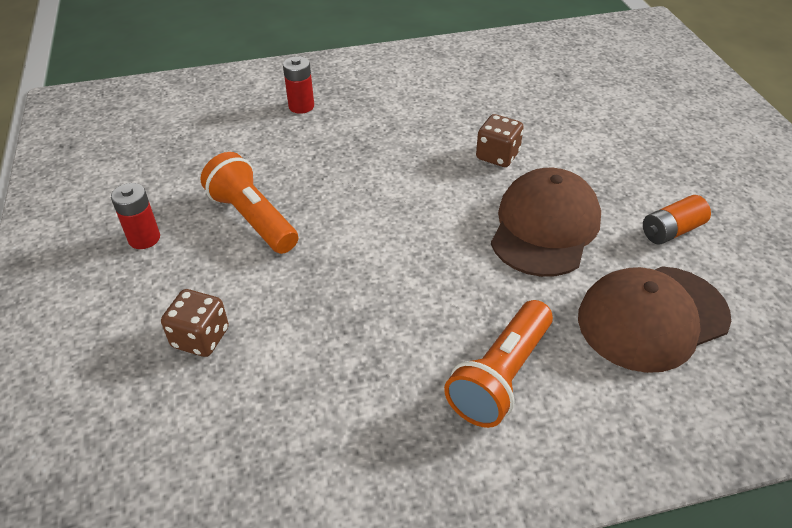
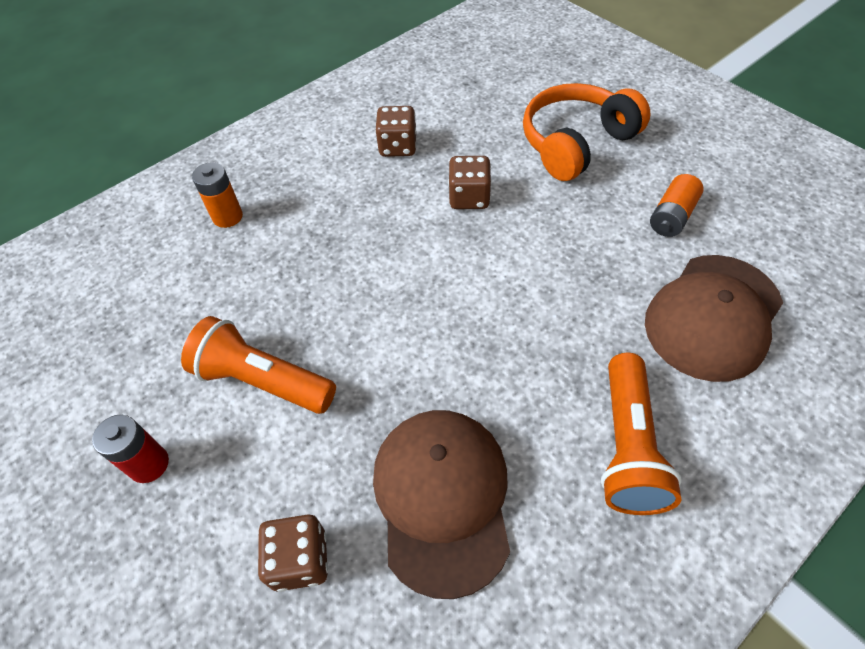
camera: 25 degrees left, 10 degrees up
(301, 106) = (227, 217): red battery -> orange battery
(464, 101) = (398, 147): none -> brown dice
(545, 227) = (562, 260): brown cap -> brown cap (442, 498)
(623, 147) = (576, 143): none -> orange headphones

